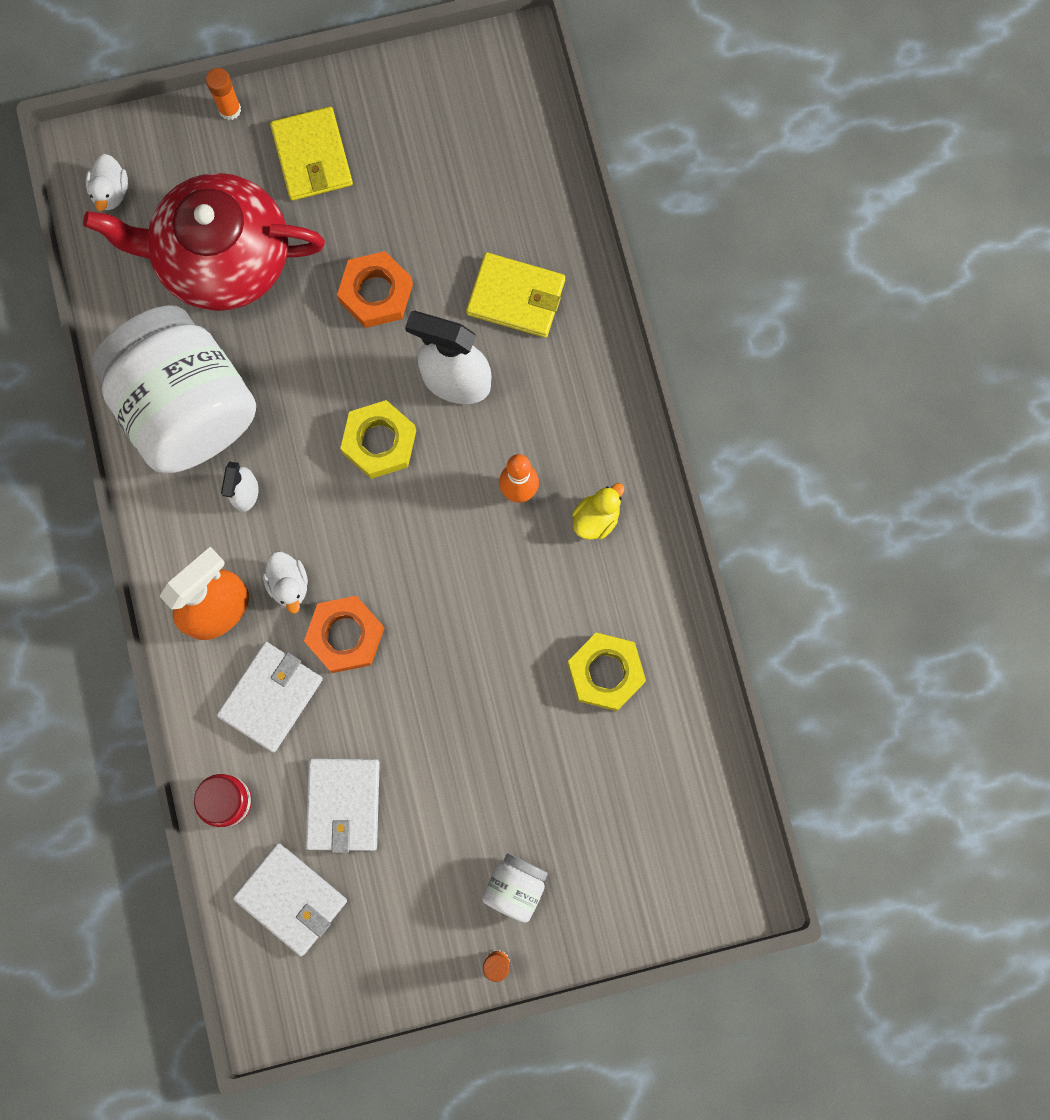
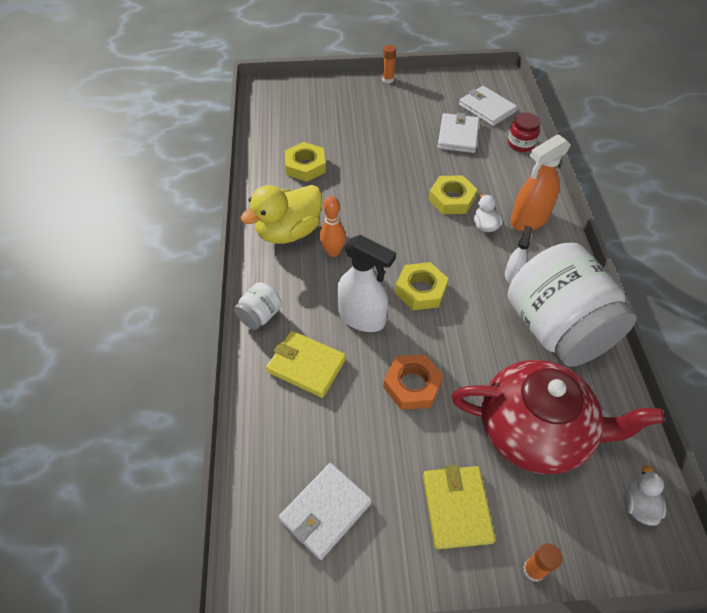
camera: 170 degrees left, 25 degrees down
(271, 697) = (496, 179): white wallet -> white wallet (325, 511)
(345, 636) = (451, 199): orange nut -> yellow nut
(515, 887) = (374, 100): white jar -> white jar (260, 316)
(596, 518) = (289, 232): yellow duck -> yellow duck, size x2.07

